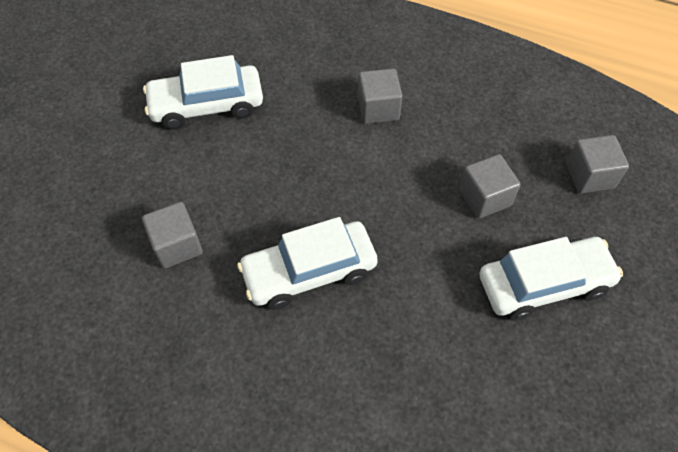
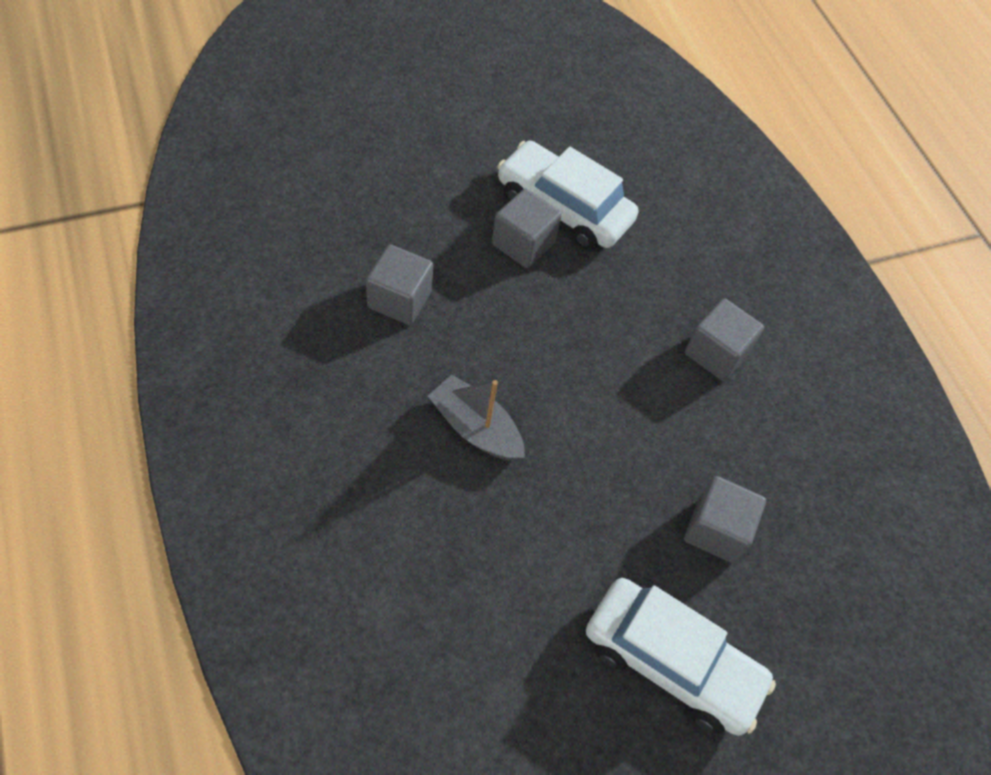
camera: 40 degrees right, 0 degrees up
(309, 272) = (475, 428): white car -> grey boat
(589, 176) = (855, 621): grey cube -> grey cube (523, 243)

